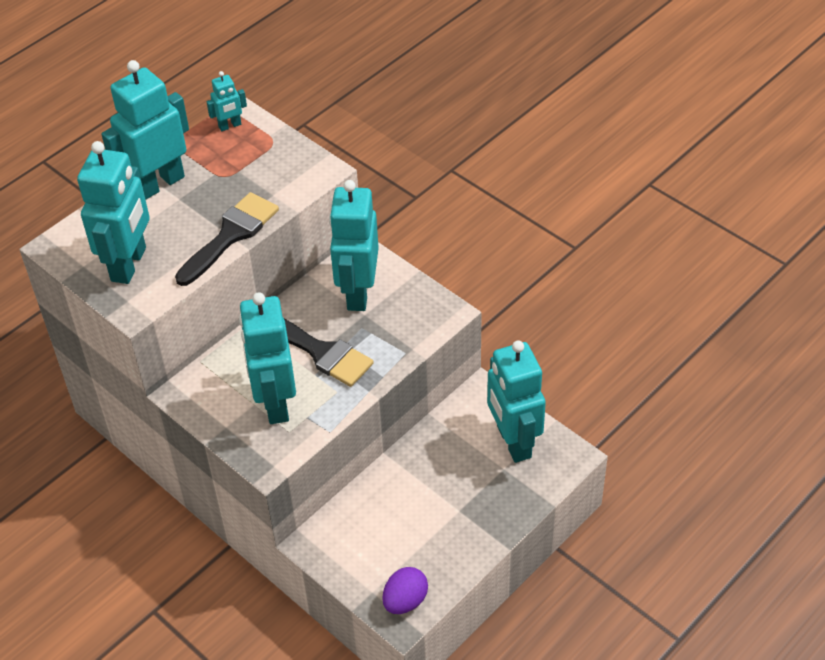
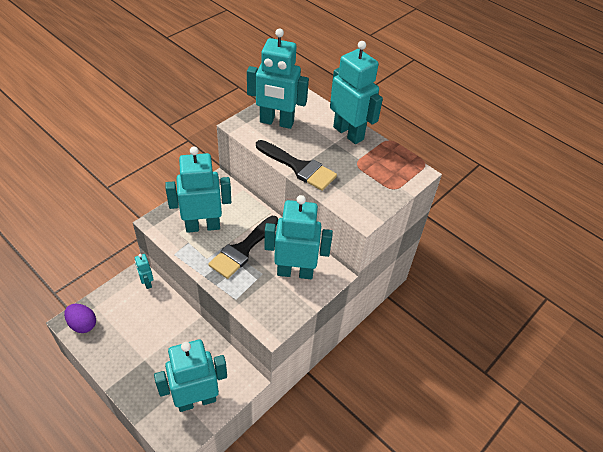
camera: 85 degrees right, 0 degrees up
(230, 126) = (408, 166): turquoise robot -> turquoise robot (147, 282)

